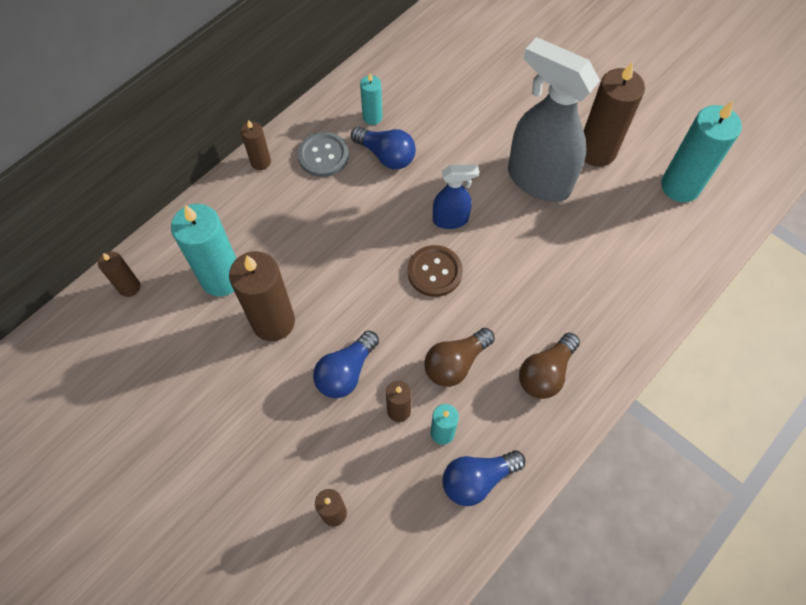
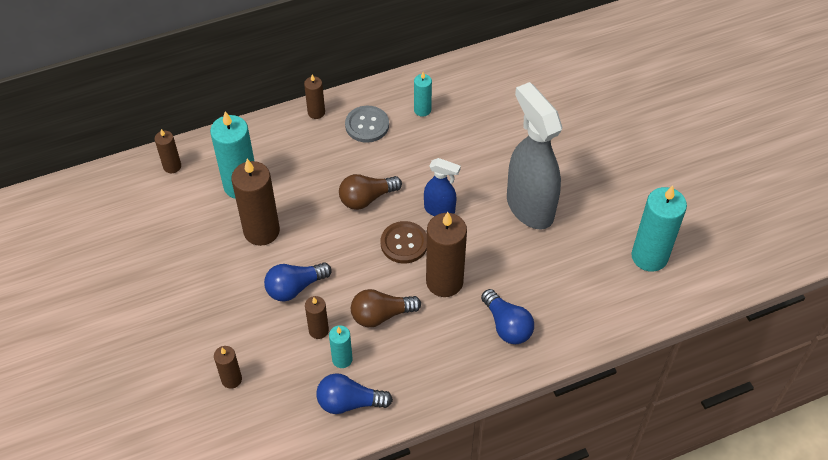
camera: 25 degrees right, 10 degrees down
(386, 155) = (416, 143): blue light bulb -> blue light bulb (507, 325)
(546, 373) = (448, 351): brown light bulb -> brown light bulb (367, 198)
(596, 151) = (593, 203): brown candle -> brown candle (444, 282)

